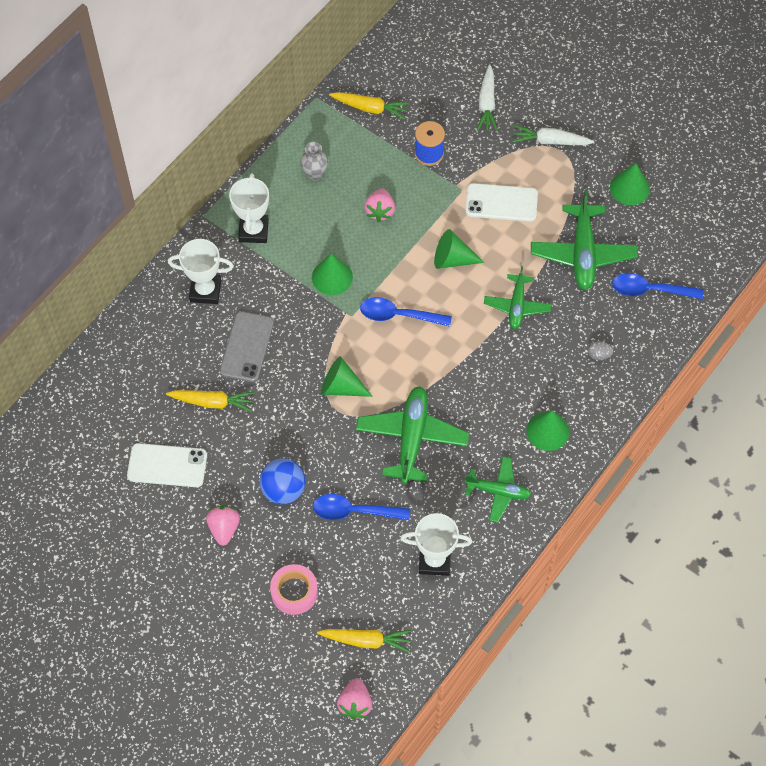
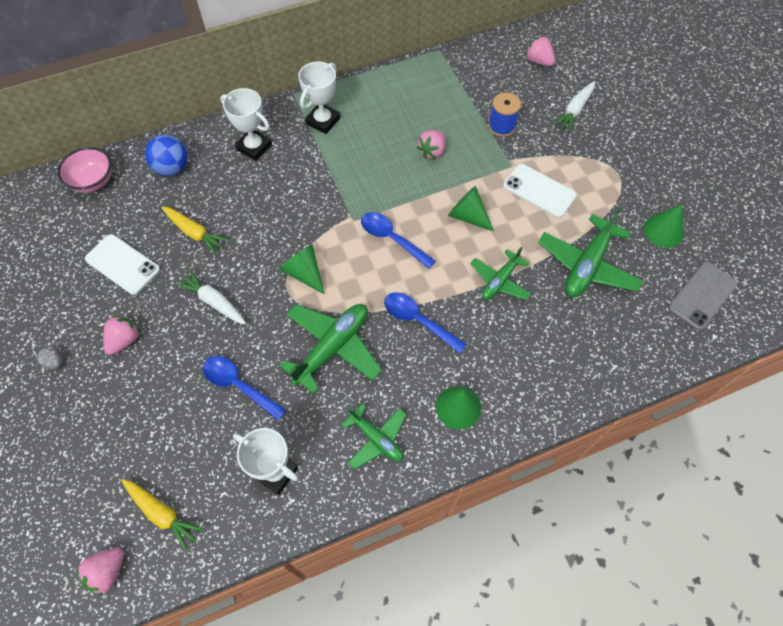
camera: 30 degrees right, 0 degrees up
(72, 404) = (93, 181): none -> pink bowl
(247, 347) = (253, 203): grey phone -> grey phone (702, 296)
(283, 490) = (195, 334): blue ball -> blue ball (172, 168)
(294, 592) = (137, 430): pink tape -> none
(315, 174) = (399, 102): grey vase -> none
(332, 277) = (359, 183): green cone -> none
(370, 108) = (476, 74): yellow carrot -> none
(422, 65) = (538, 61): none -> pink strawberry
(550, 141) = (612, 162): white carrot -> white carrot (214, 302)
(599, 355) = (550, 362): grey egg -> grey egg (54, 362)
(650, 290) = (633, 327): blue spoon -> blue spoon (418, 321)

